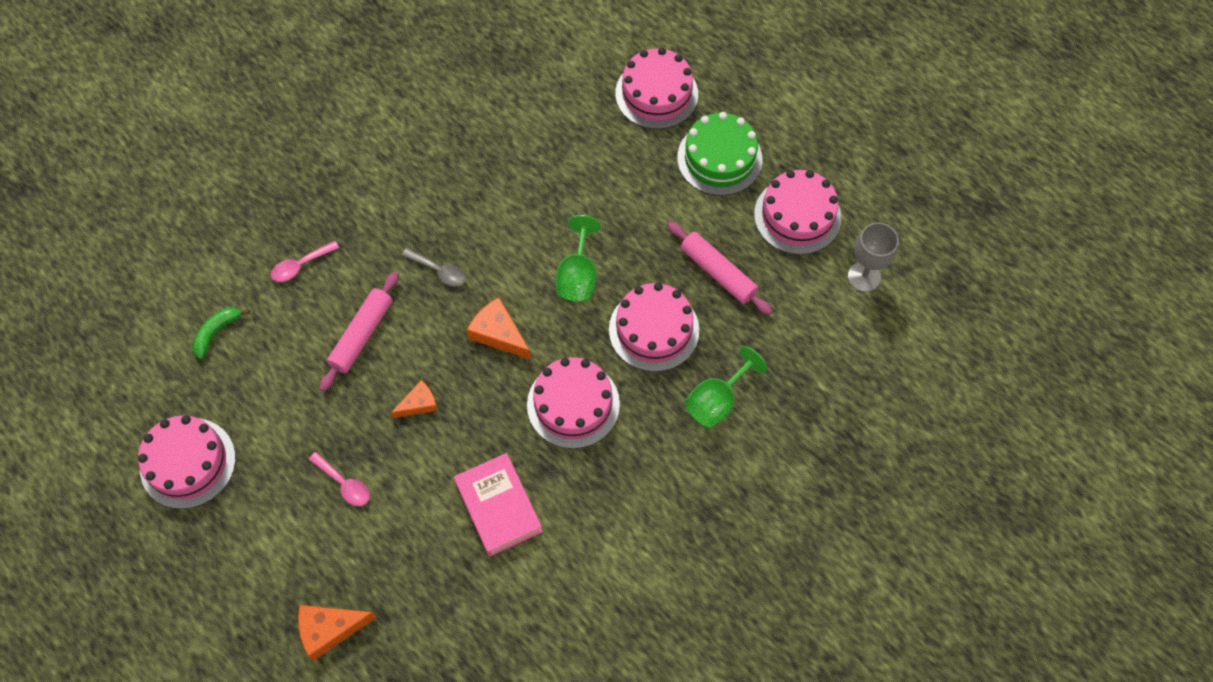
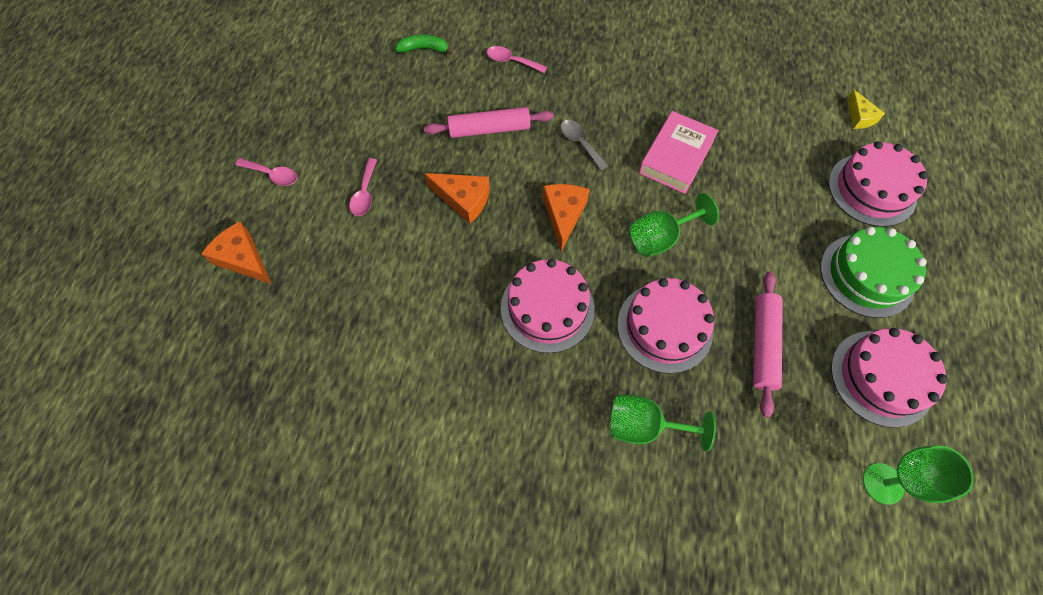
camera: 55 degrees right, 0 degrees up
(188, 463) = (317, 94): pink cake -> none
(254, 556) = (272, 175): none -> pink spoon
(419, 404) = (463, 199): orange cheese -> orange cheese, size x1.53
(439, 271) = (580, 143): grey spoon -> grey spoon turned 150 degrees clockwise
(498, 507) = (418, 310): pink book -> pink book (676, 157)
(589, 45) = (859, 117): none -> yellow cheese
(864, 277) = (883, 483): grey goblet -> green goblet

